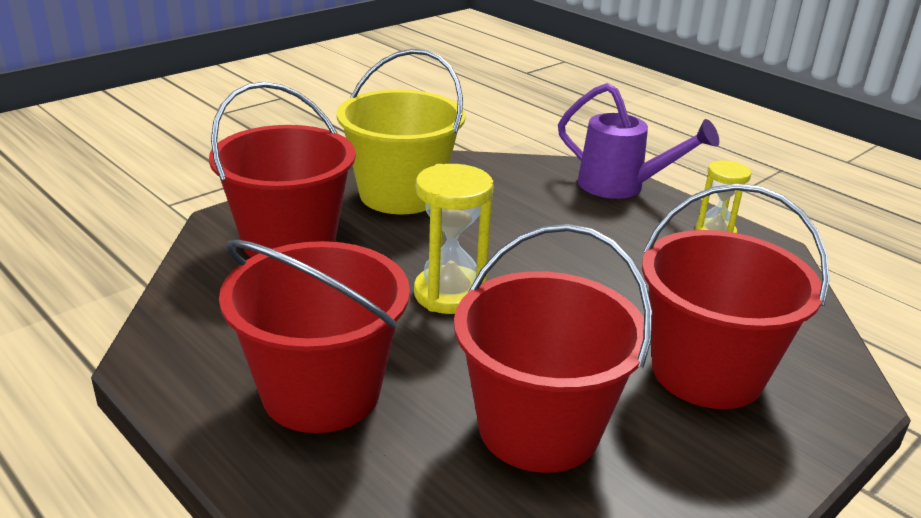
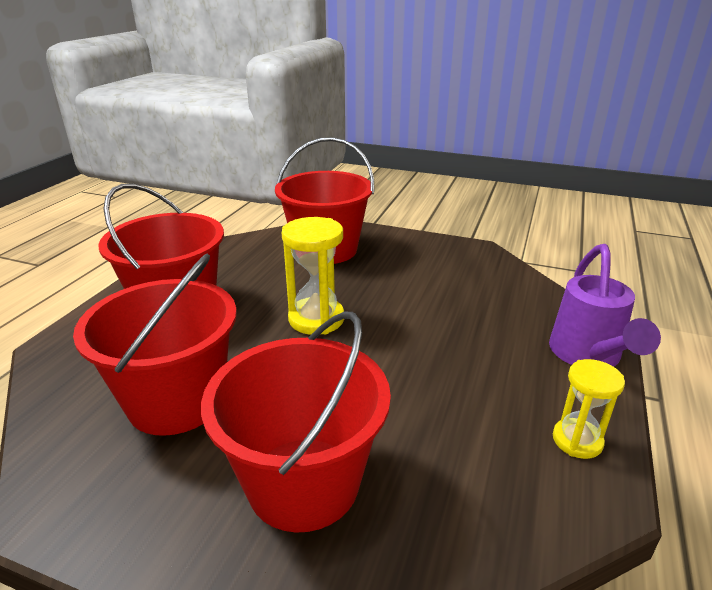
camera: 65 degrees right, 0 degrees up
(400, 194) = (428, 264): yellow bucket -> none

